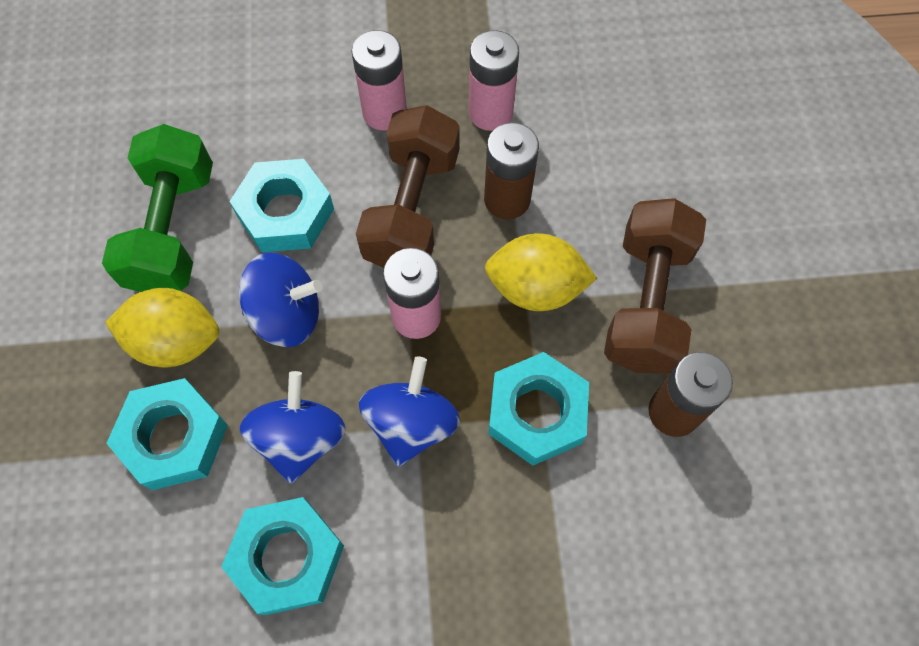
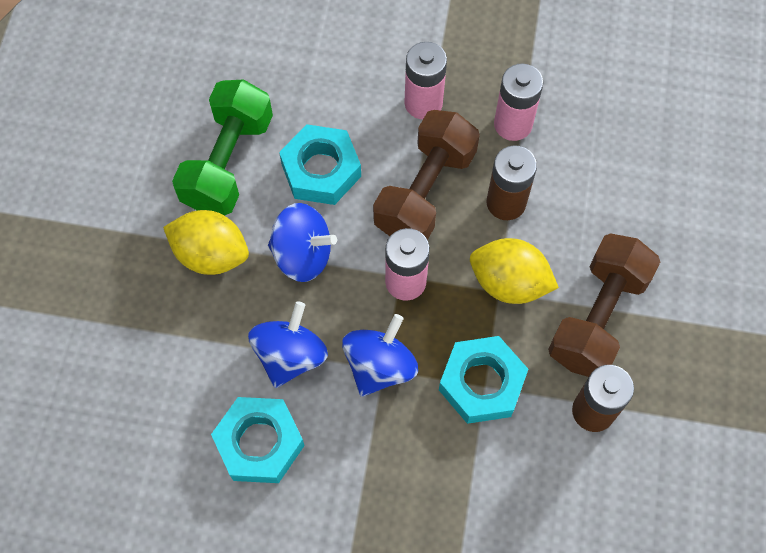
camera: 15 degrees right, 0 degrees up
(174, 438) = (193, 330): turquoise nut -> none

